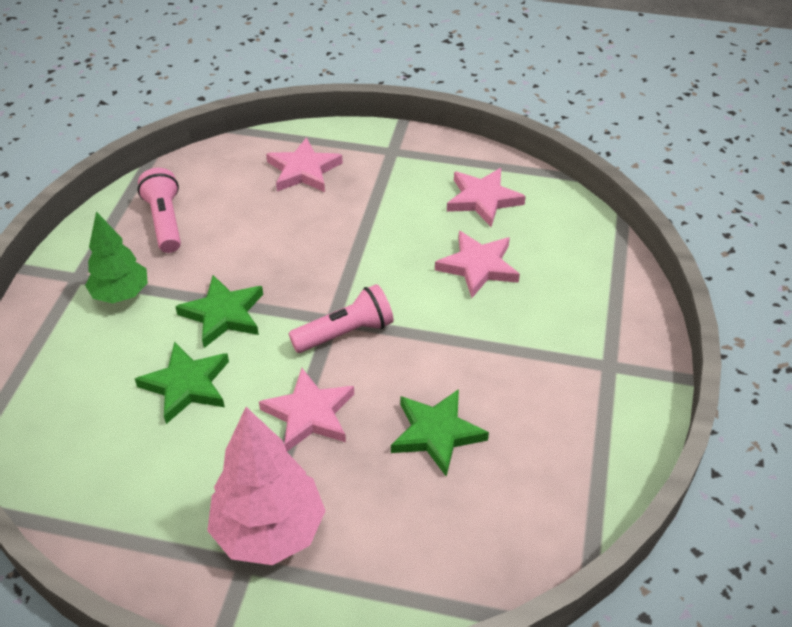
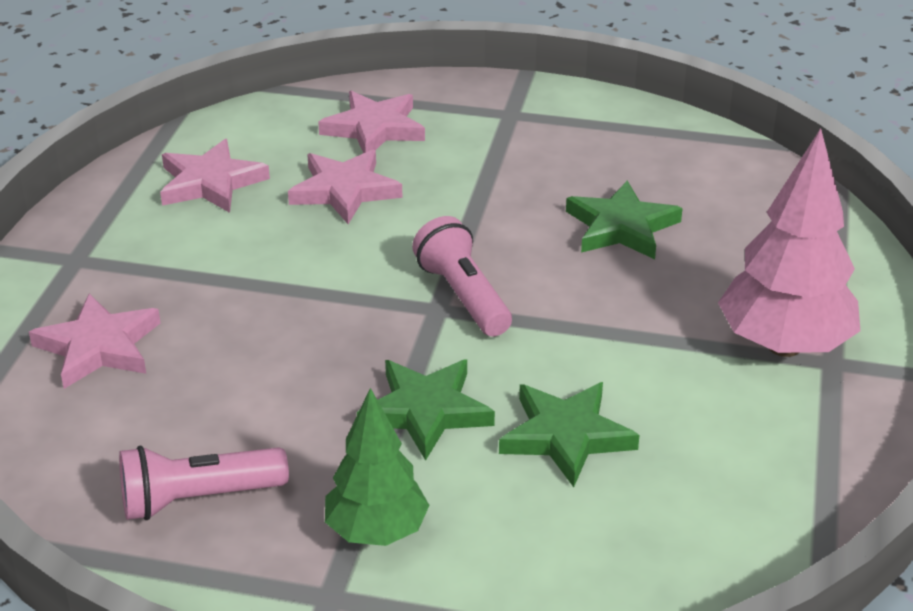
camera: 90 degrees left, 10 degrees down
(309, 414) = (604, 322): pink star -> pink star (374, 128)

